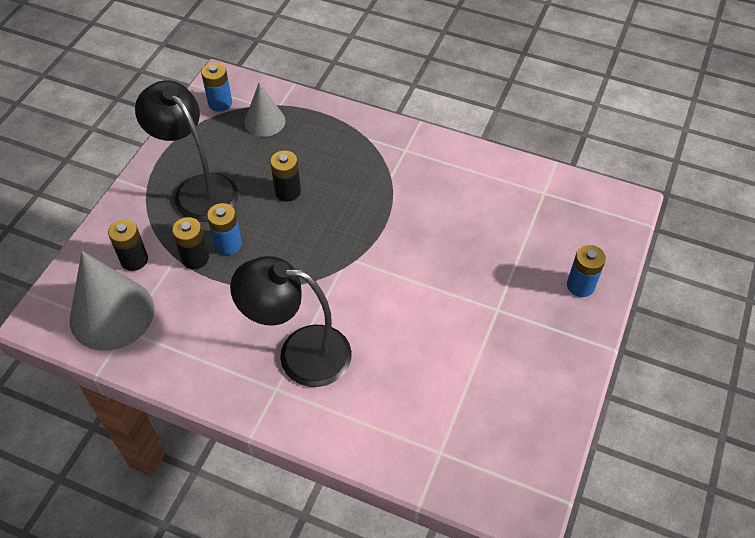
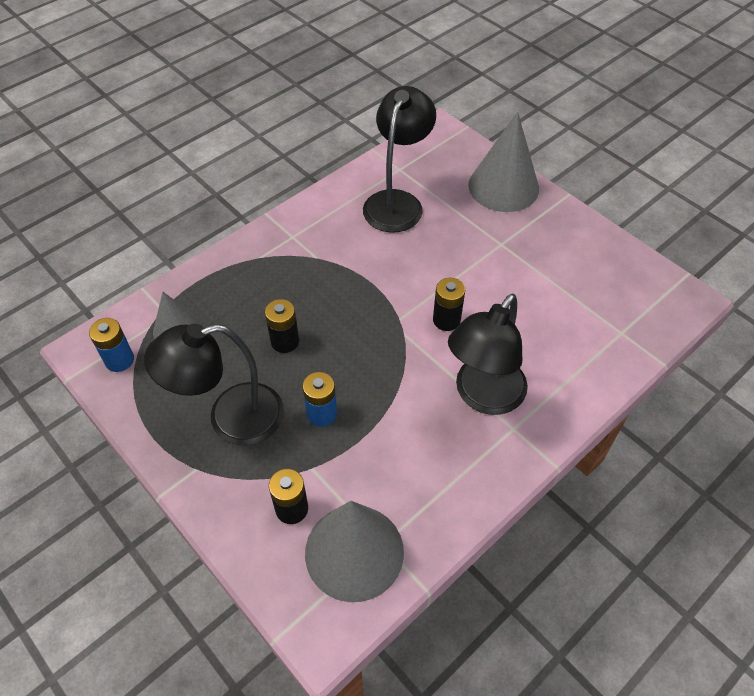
camera: 65 degrees left, 0 degrees up
(195, 258) = (323, 449): black battery -> black battery (446, 320)
(497, 206) = (397, 202): none -> black lamp
(580, 285) = (503, 186): blue battery -> grey cone

